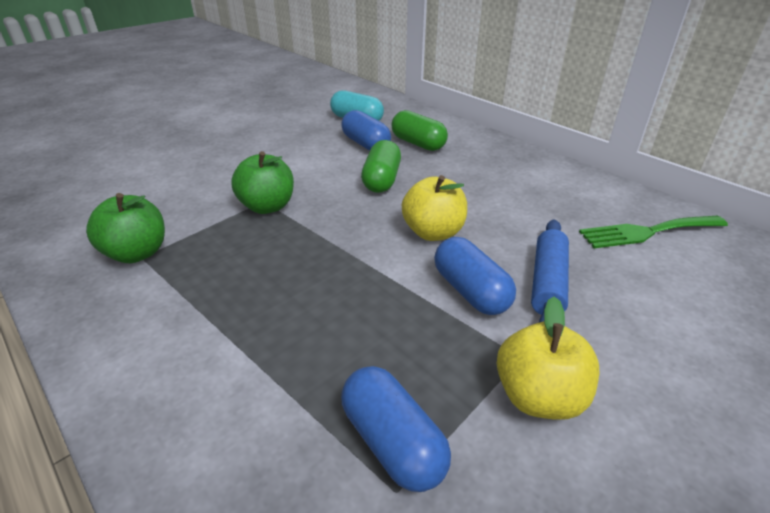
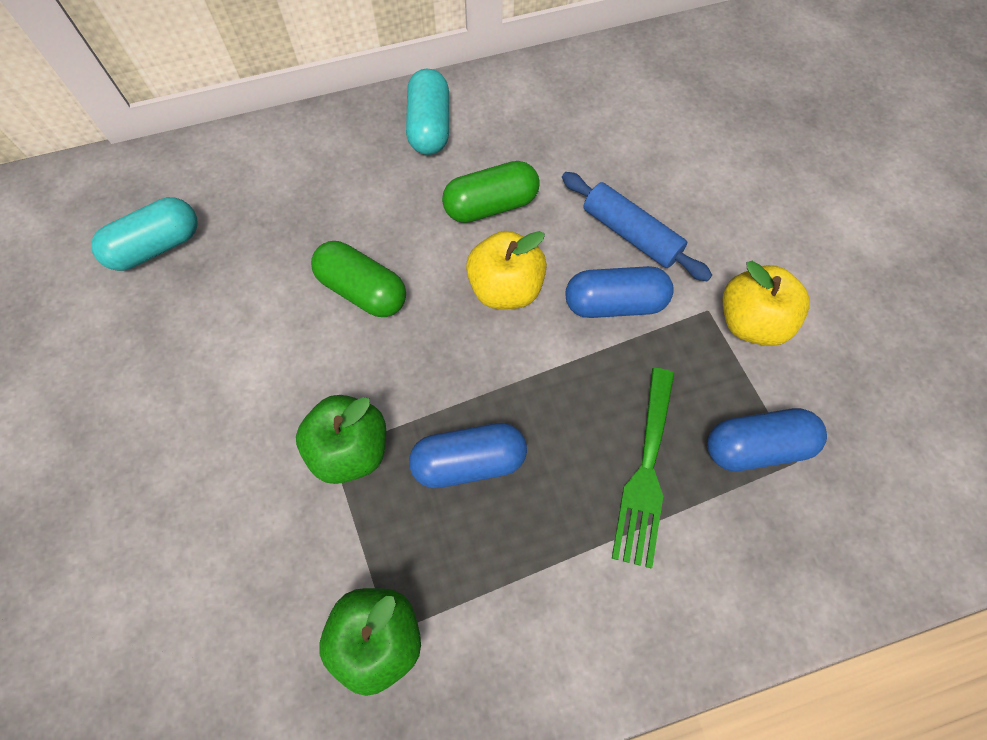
camera: 65 degrees left, 30 degrees up
(366, 144) = (249, 267): blue capsule -> blue capsule (469, 461)
(418, 143) = (291, 204): green capsule -> green capsule (491, 205)
(527, 168) = (429, 126): none -> turquoise capsule
(647, 232) = (599, 107): green fork -> green fork (645, 473)

